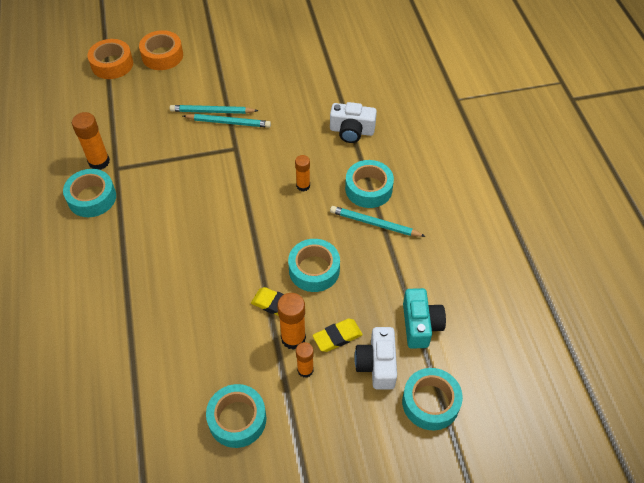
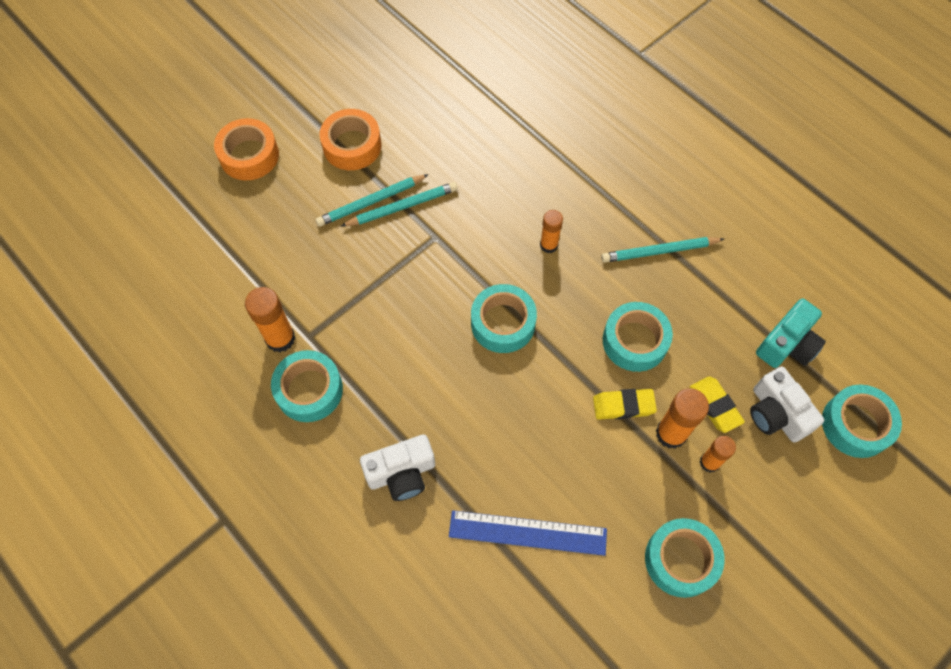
camera: 30 degrees left, 10 degrees up
(112, 64) = (191, 198): orange tape -> orange tape (352, 146)
(153, 347) = (527, 533): none -> blue ruler
(337, 337) = (715, 406): yellow eraser -> yellow eraser turned 60 degrees counterclockwise
(352, 131) = (553, 148): white camera -> white camera (401, 473)
(368, 189) = (623, 212): turquoise tape -> turquoise tape (503, 323)
(420, 325) = (787, 344): turquoise camera -> turquoise camera turned 75 degrees clockwise

